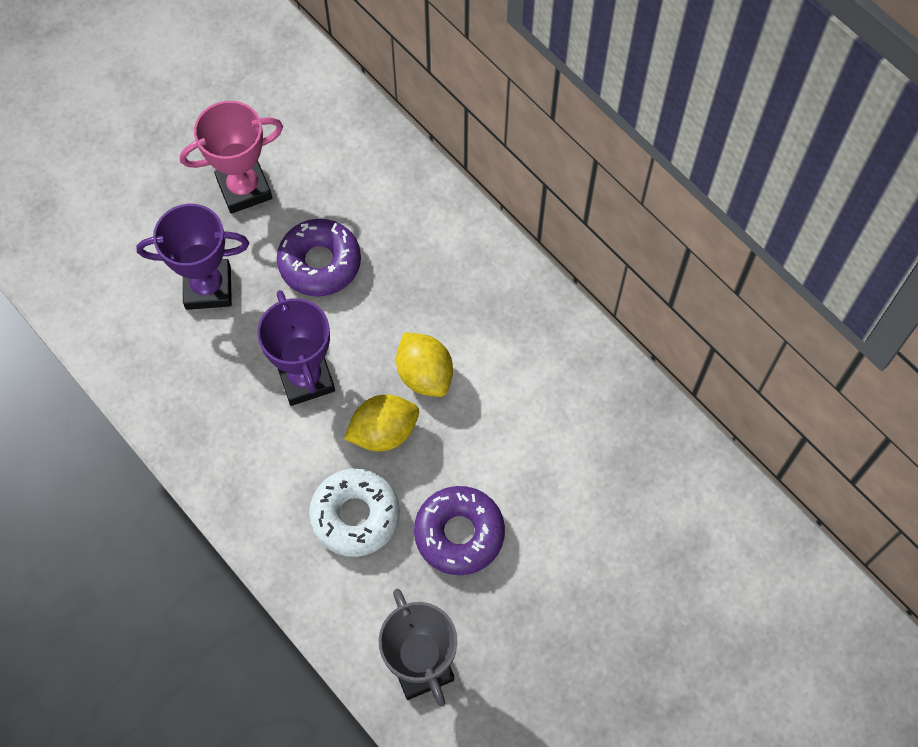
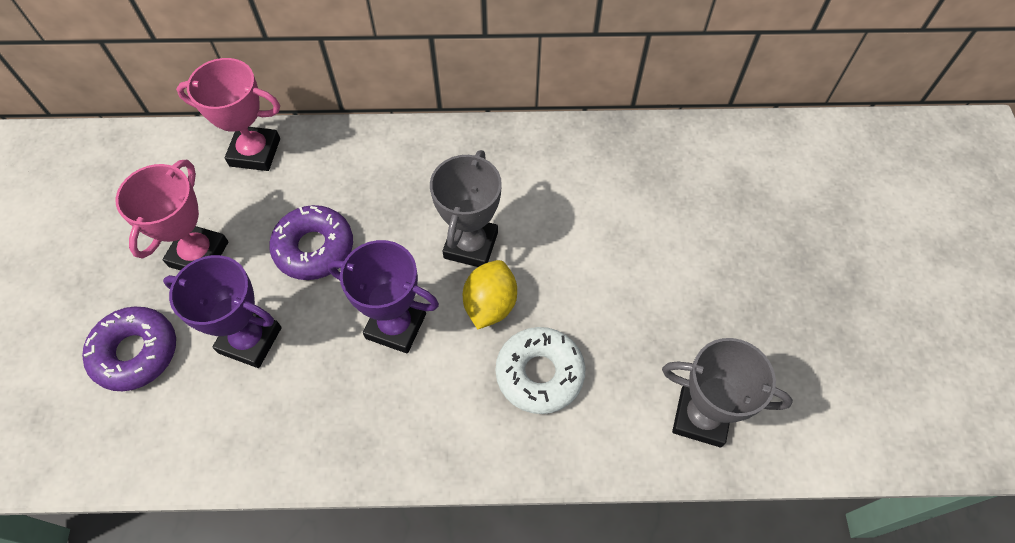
camera: 50 degrees left, 5 degrees down
(208, 287) = (250, 340): purple trophy -> purple trophy turned 75 degrees clockwise
(365, 143) = (255, 152): none -> pink trophy
(425, 374) = (471, 245): yellow lemon -> grey trophy
(459, 534) = (615, 313): purple donut -> purple donut (136, 353)

